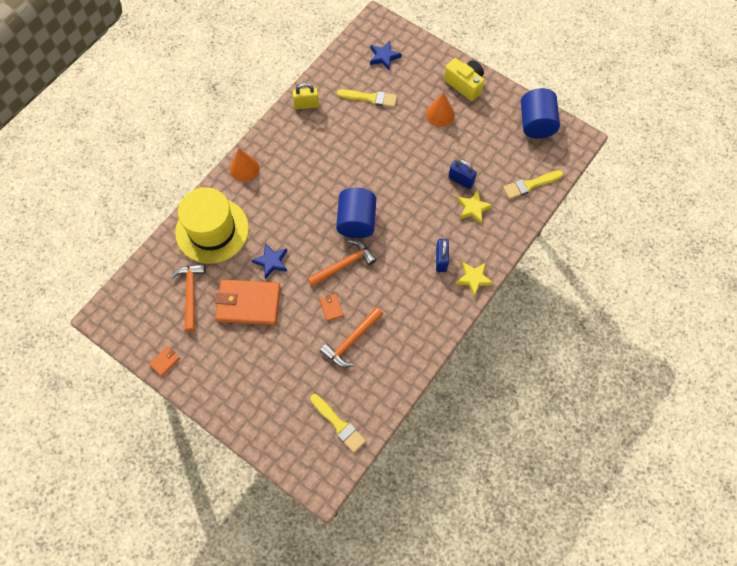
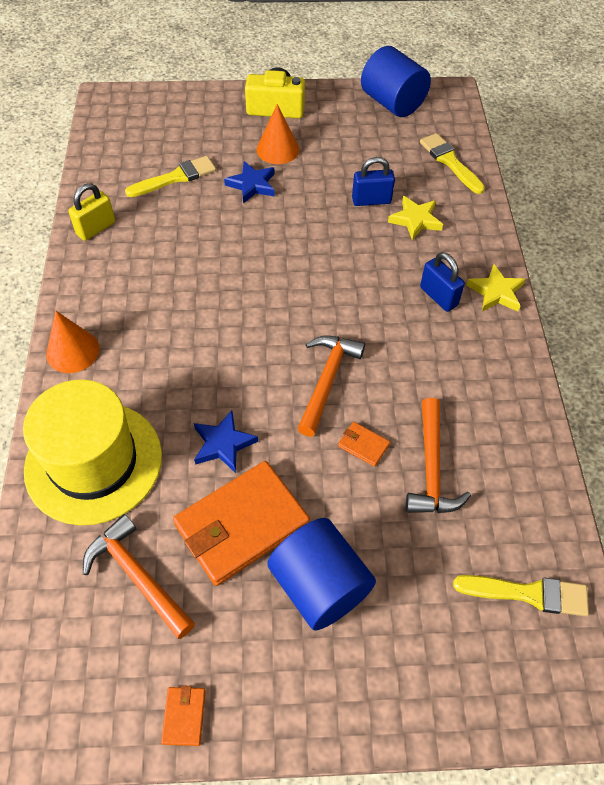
camera: 40 degrees left, 10 degrees down
(356, 221) = (292, 320): blue cylinder -> blue cylinder (319, 585)
(384, 57) = (151, 128): blue star -> blue star (252, 185)
(530, 185) = (450, 162): yellow brush -> yellow brush turned 120 degrees clockwise

